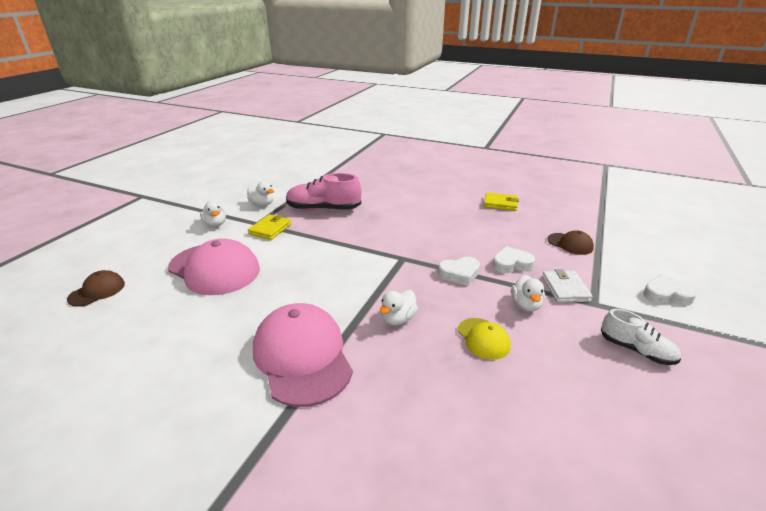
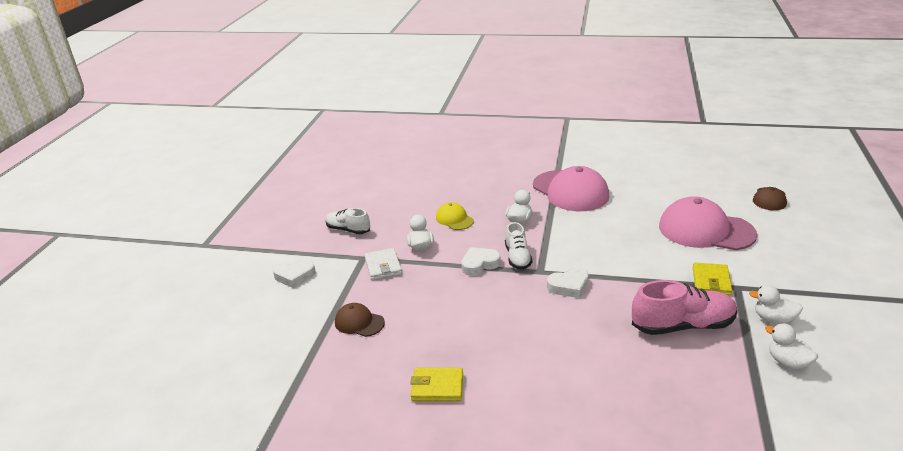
camera: 170 degrees right, 0 degrees up
(215, 224) = (782, 277): white duck -> white duck (787, 362)
(418, 274) = (517, 258): none -> white shoe
(511, 264) = (429, 283): white heart -> white heart (569, 286)

